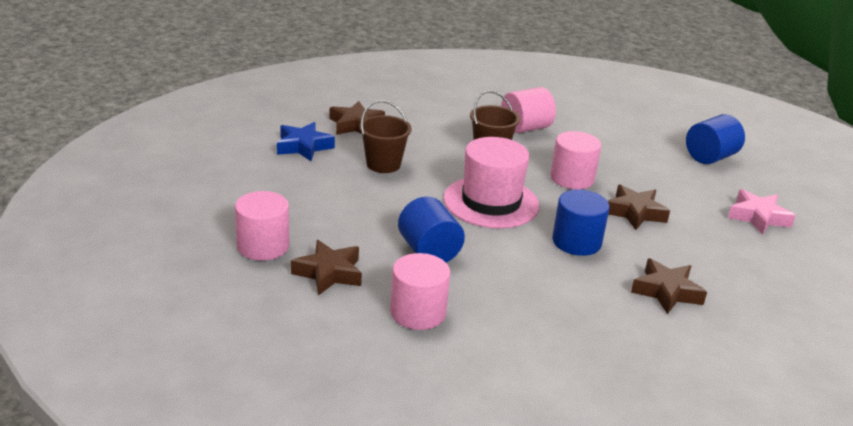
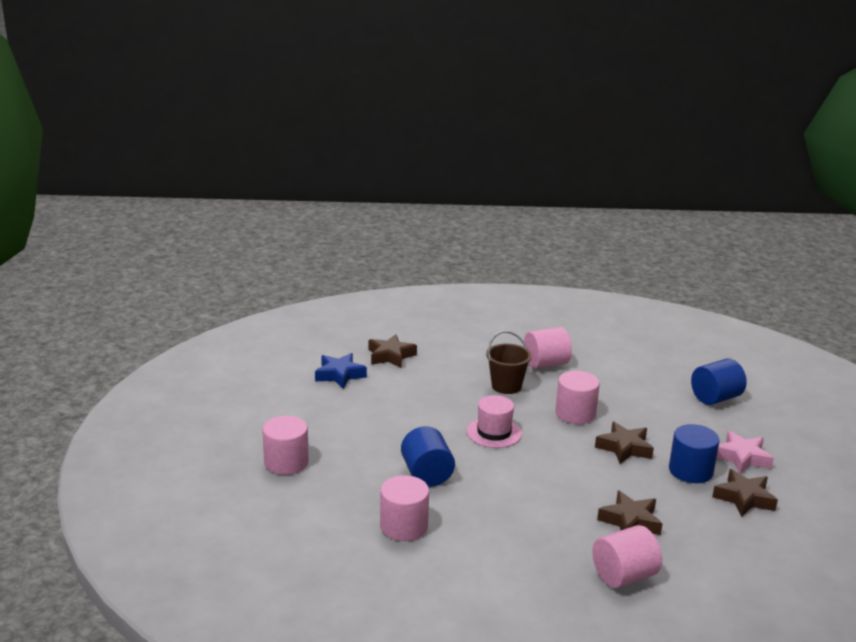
camera: 10 degrees right, 5 degrees down
(329, 273) = (336, 488): brown star -> brown star (744, 498)
(383, 164) = (406, 394): brown bucket -> none
(491, 202) = (494, 432): pink hat -> pink hat, size x0.64
(576, 242) = (561, 472): blue cylinder -> blue cylinder (690, 471)
(679, 354) = (624, 576): none -> pink cylinder

